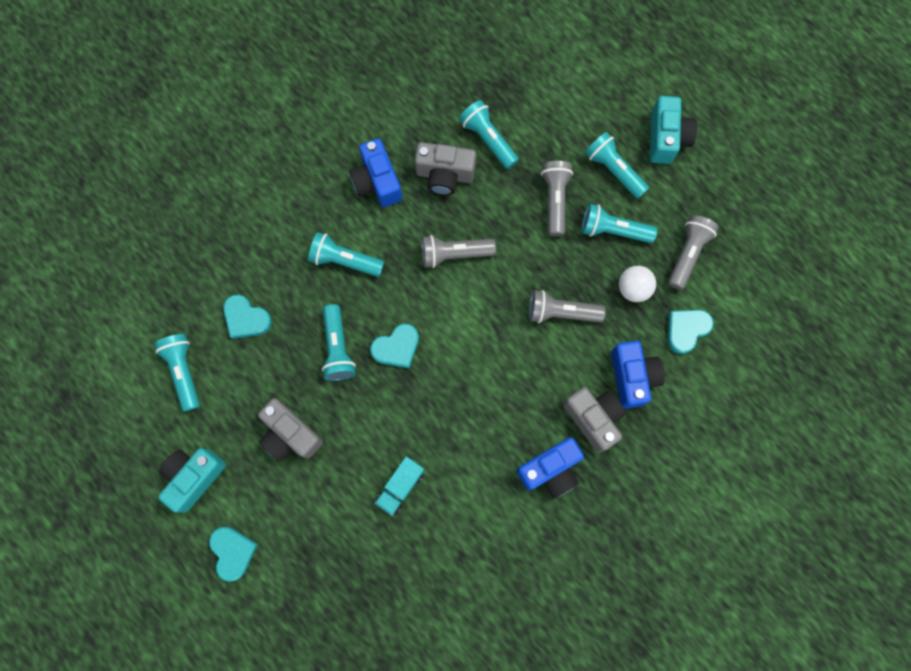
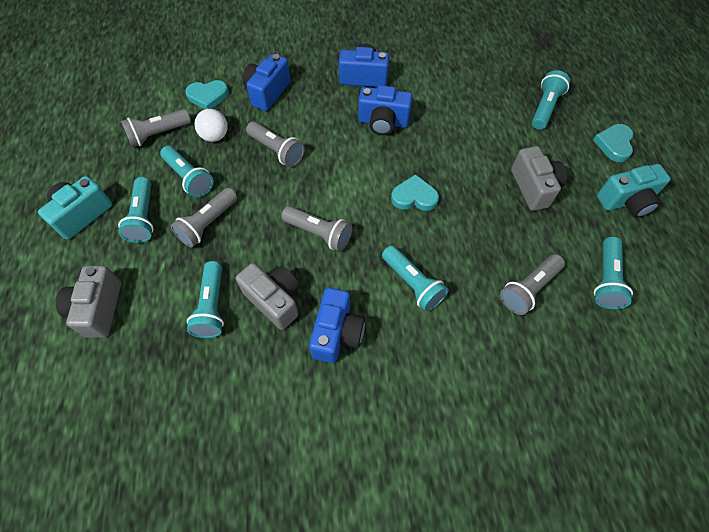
camera: 145 degrees left, 15 degrees down
(246, 318) = (528, 289): turquoise heart -> grey flashlight
(337, 348) = (461, 222): turquoise flashlight -> turquoise flashlight (545, 108)
(400, 486) = (469, 118): turquoise truck -> none
(485, 419) = (383, 122): none -> blue camera
(593, 419) = (313, 86): grey camera -> grey camera (98, 309)

